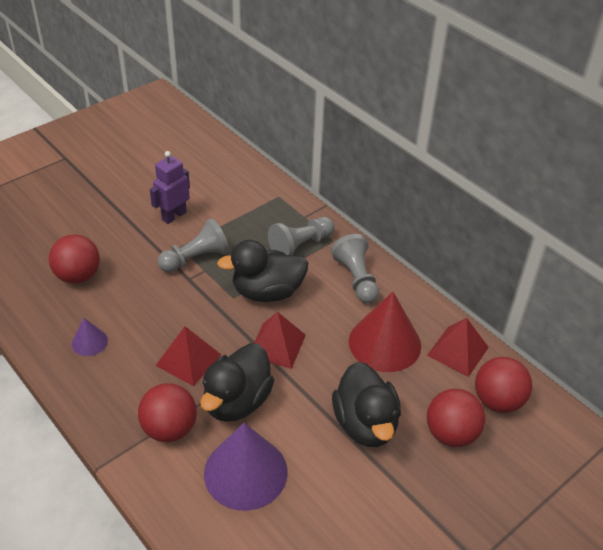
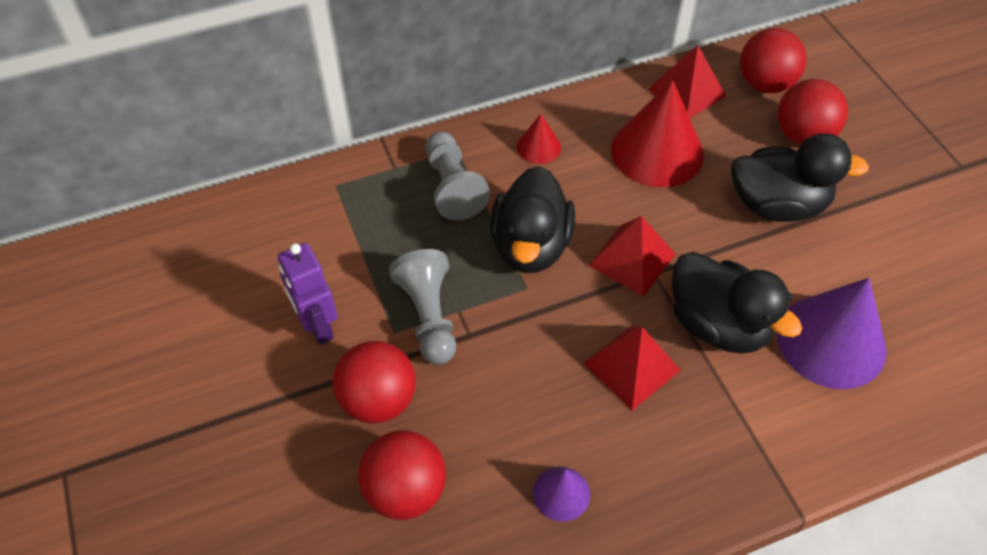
camera: 70 degrees left, 10 degrees up
(169, 429) = (750, 413): red ball -> red ball (378, 400)
(356, 279) = (538, 147): grey pawn -> red cone

